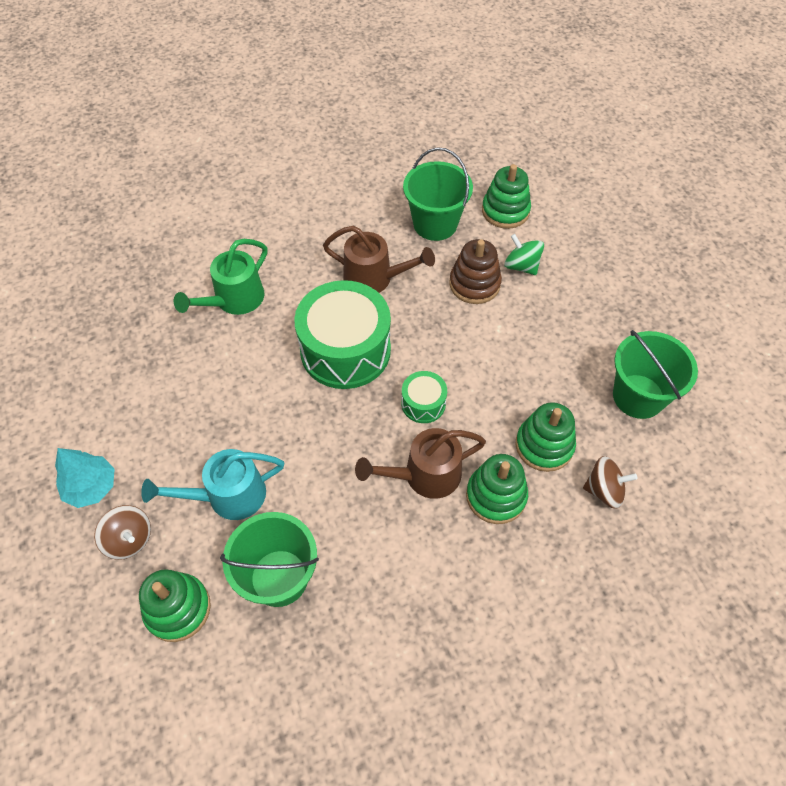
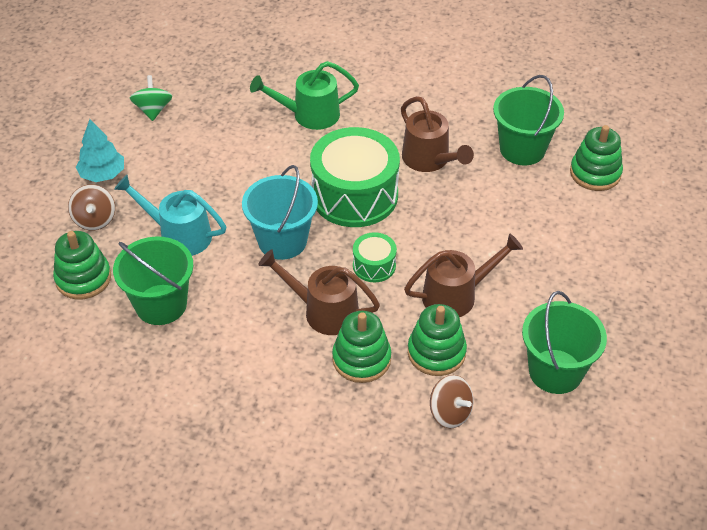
camera: 40 degrees right, 10 degrees down
(326, 435) = (282, 241): none -> turquoise bucket
(474, 284) = (507, 210): brown stacking toy -> none
(510, 384) = (456, 295): none -> brown watering can
(521, 266) = (562, 220): green spinning top -> green spinning top (153, 110)

